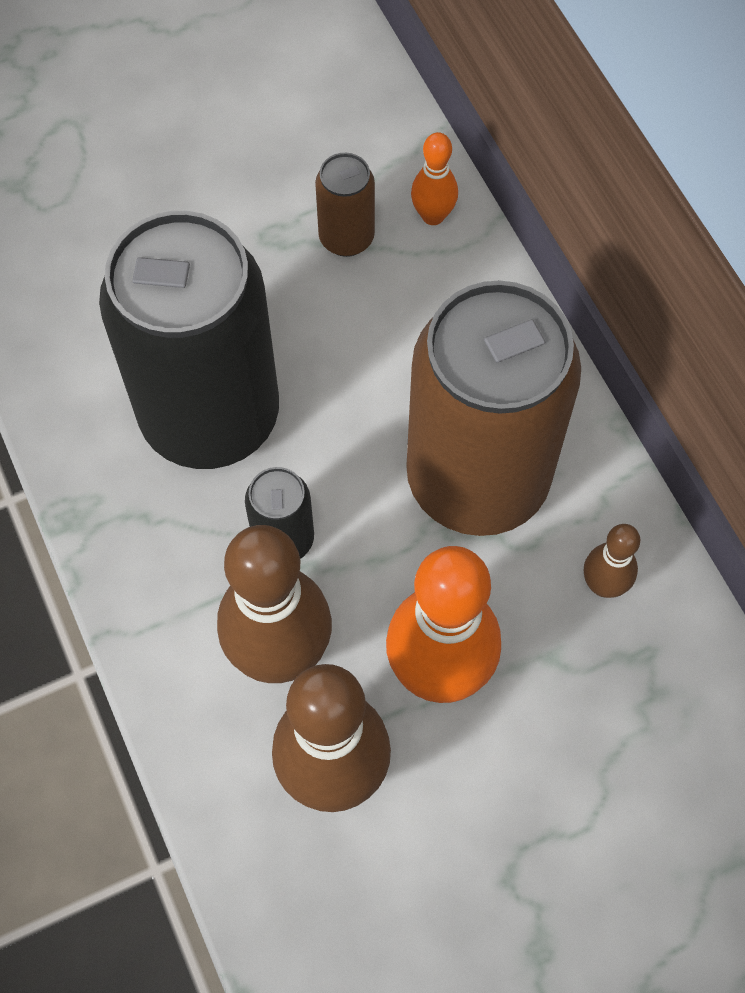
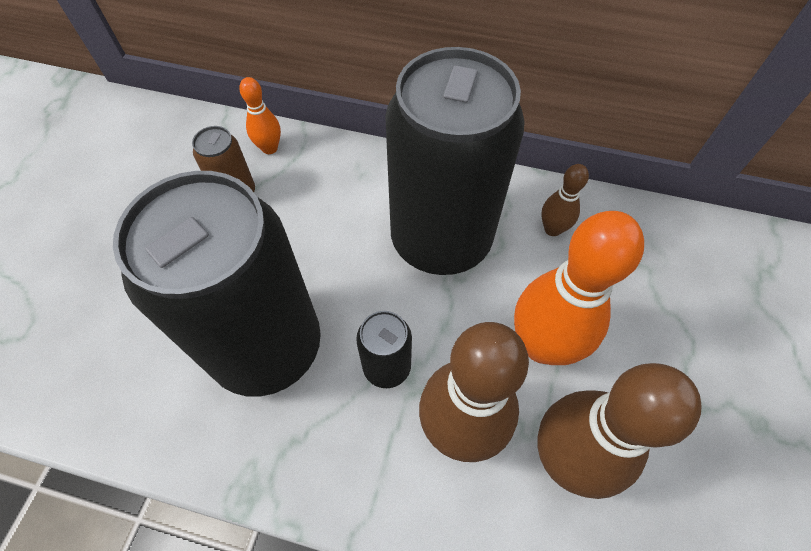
camera: 50 degrees left, 5 degrees down
(477, 479) = (441, 240): brown can -> black can

